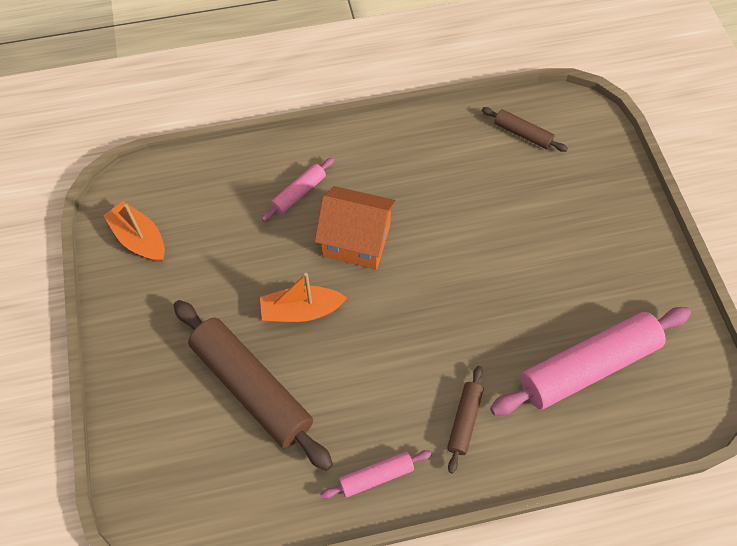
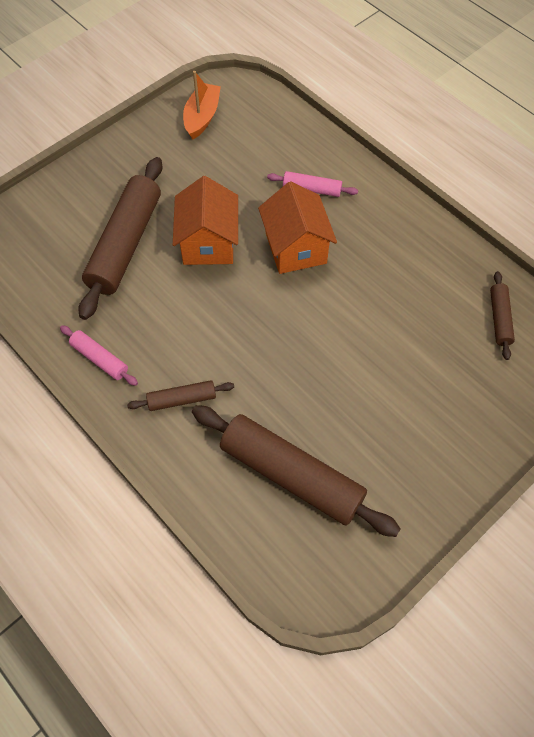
camera: 60 degrees right, 0 degrees up
(301, 311) = (208, 242): orange boat -> orange house
(588, 367) = (291, 475): pink rolling pin -> brown rolling pin

